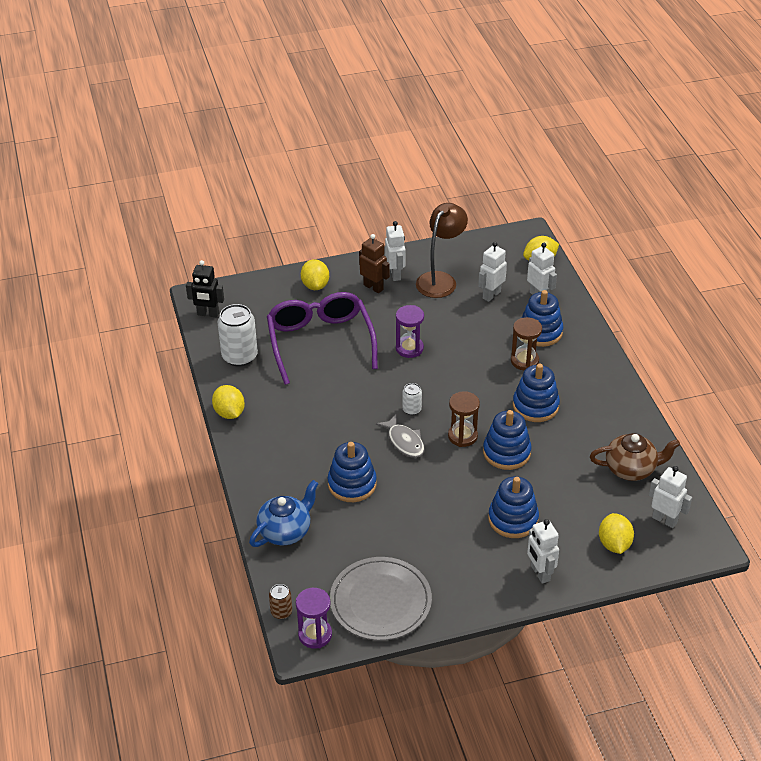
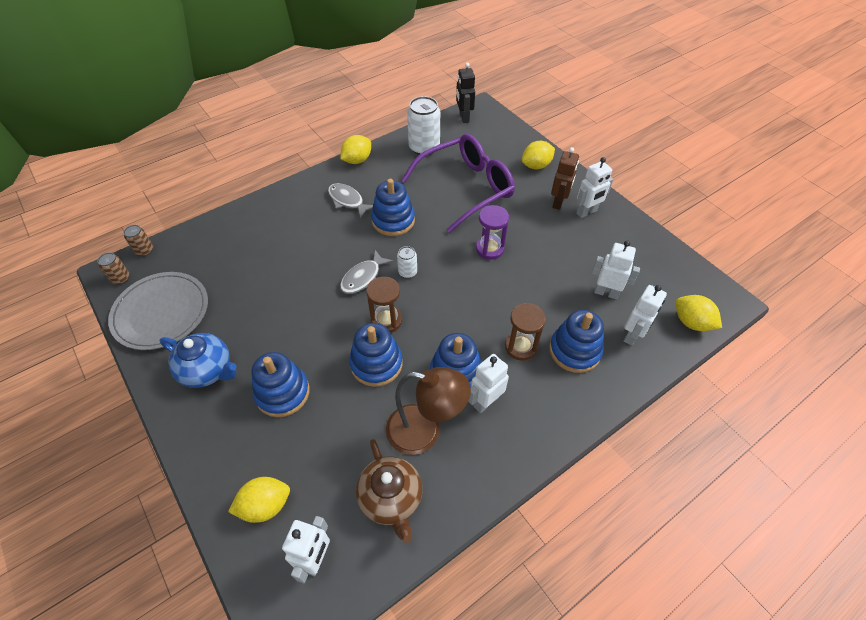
camera: 70 degrees right, 10 degrees up
(285, 531) = (234, 228): blue teapot -> blue teapot (207, 370)
(291, 433) = (347, 201): none -> grey fish
(315, 635) = (120, 278): purple hourglass -> brown can
(352, 484) = (298, 255): blue stacking toy -> blue stacking toy (393, 221)
(440, 279) = (601, 246): brown lamp -> brown lamp (425, 431)
(540, 573) = (210, 436): white robot -> white robot (485, 402)

